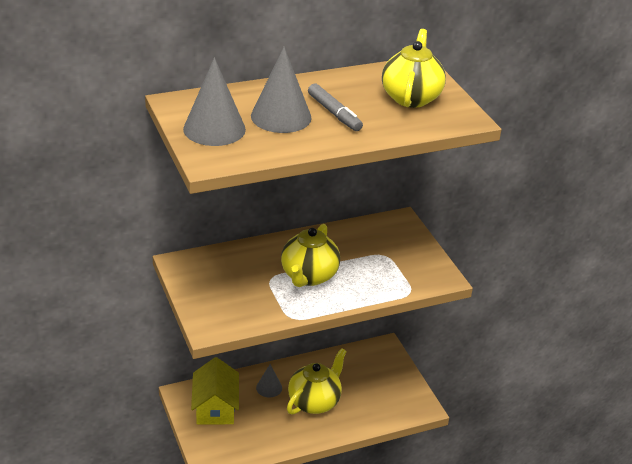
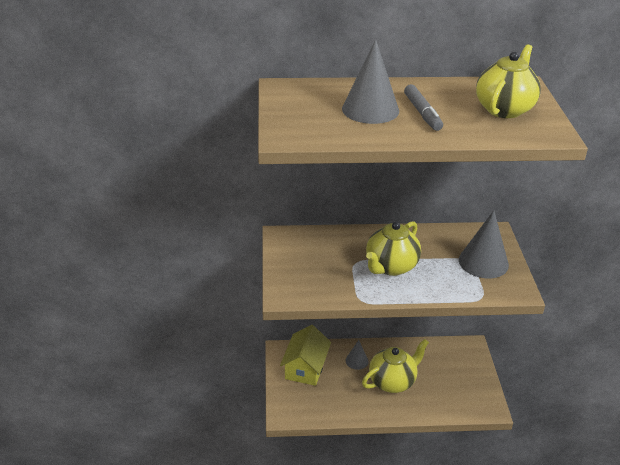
camera: 20 degrees right, 0 degrees up
(214, 129) = (304, 112): grey cone -> grey cone (483, 262)

